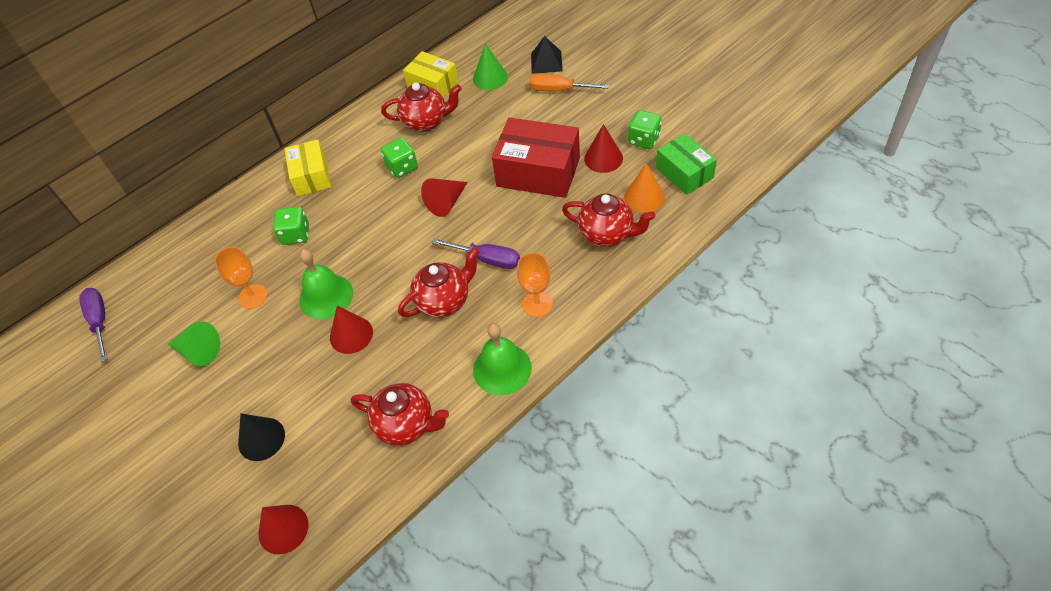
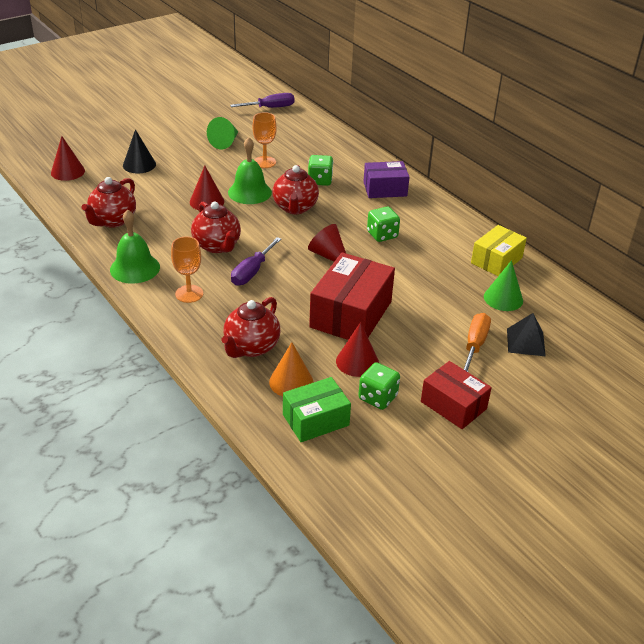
camera: 90 degrees right, 15 degrees down
(311, 176) = (385, 189): yellow box -> purple box
(426, 122) = (441, 252): red teapot -> red teapot (295, 208)
(636, 96) = (453, 405): none -> red box

